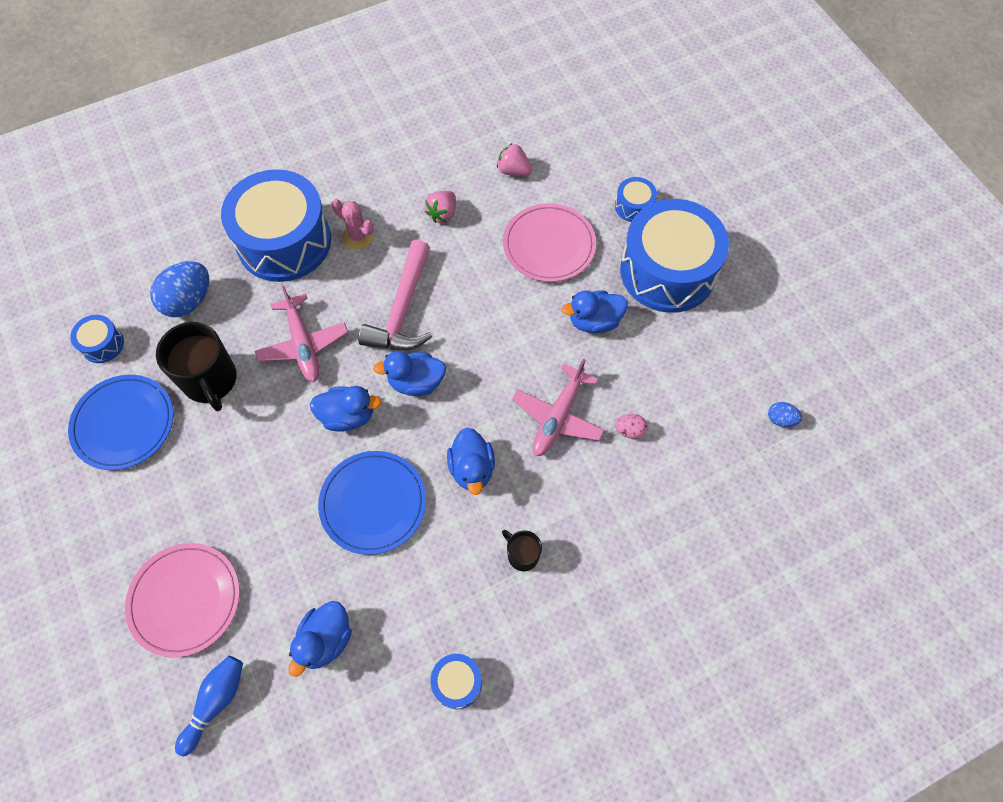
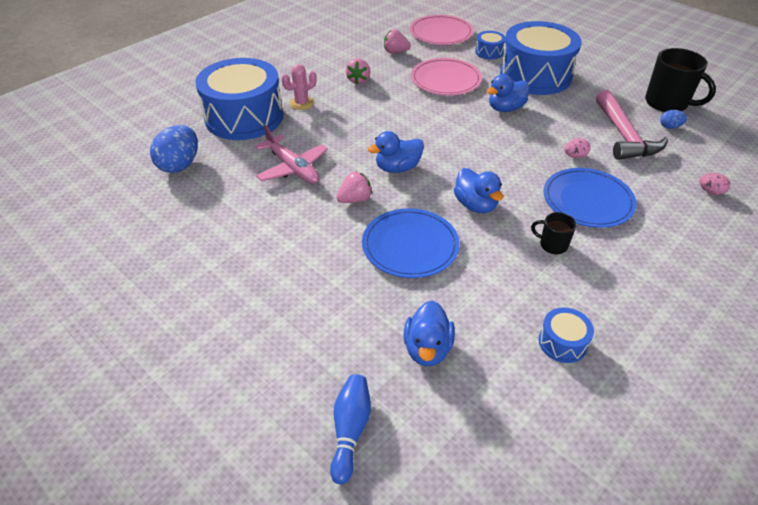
camera: 20 degrees left, 20 degrees down
(102, 344) = (112, 207): blue drum -> none
(124, 424) = (155, 252): blue plate -> blue plate (587, 201)
(185, 600) = (276, 359): pink plate -> pink plate (441, 33)
(210, 381) = (223, 206): black mug -> black mug (667, 103)
(347, 416) = (355, 199): blue duck -> pink strawberry
(358, 236) = (301, 103): pink cactus -> pink cactus turned 45 degrees counterclockwise
(402, 310) = (361, 133): pink hammer -> pink hammer (624, 136)
(558, 416) = (518, 161): pink plane -> none
(754, 541) = (710, 191): none -> pink egg

